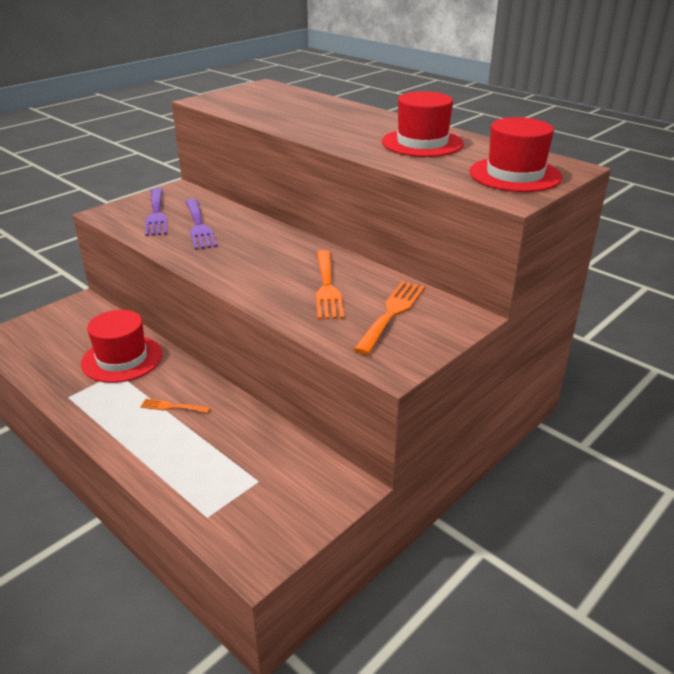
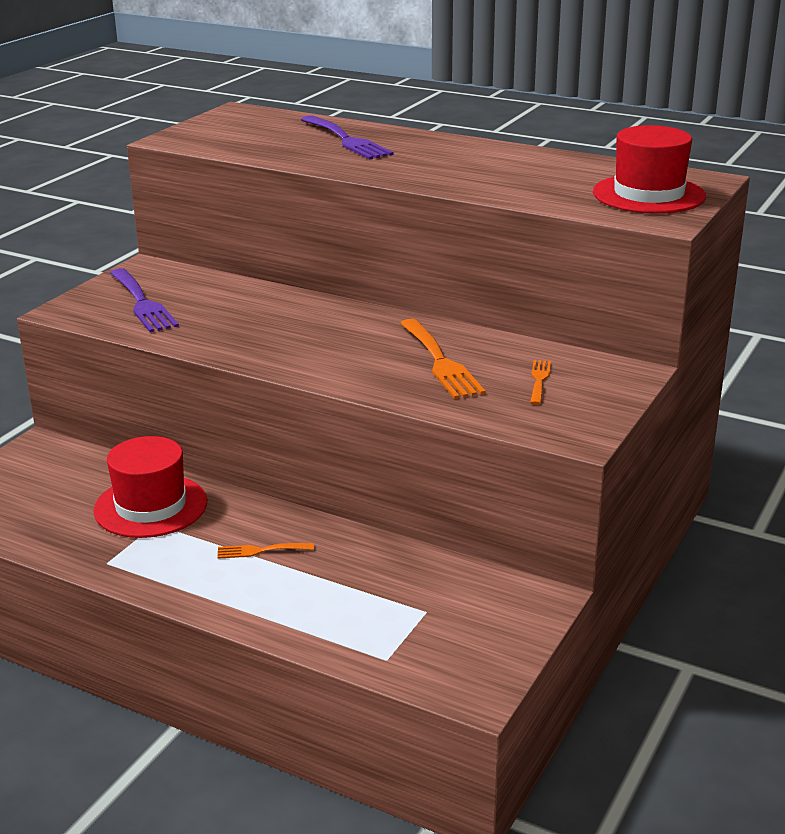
camera: 15 degrees left, 5 degrees down
(199, 226) = (216, 311): purple fork -> purple fork (347, 140)
(392, 313) = (539, 380): orange fork -> orange fork, size x0.54
(422, 143) = (511, 168): red hat -> none

